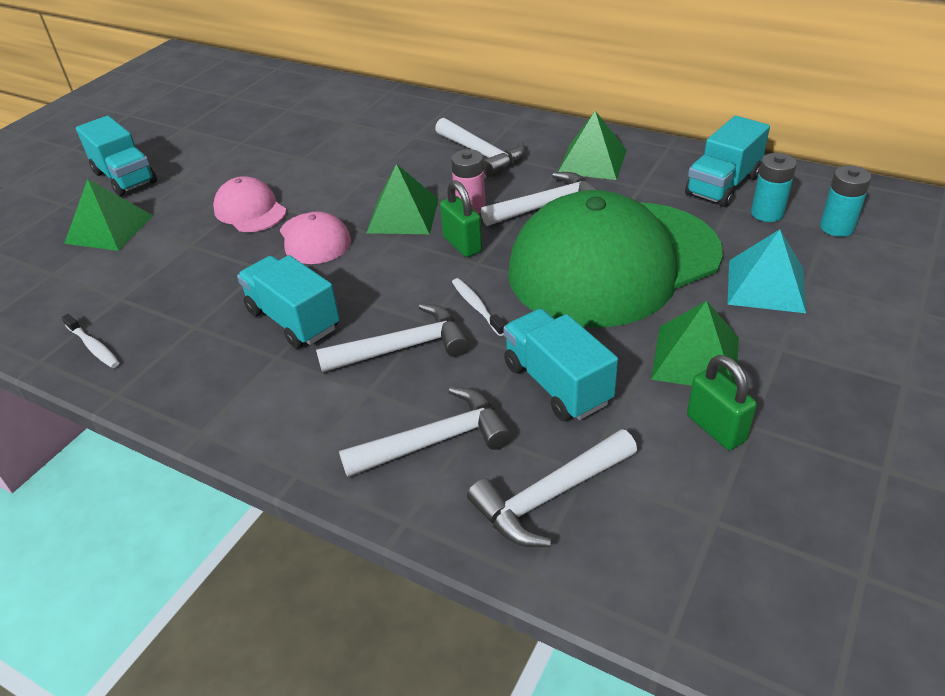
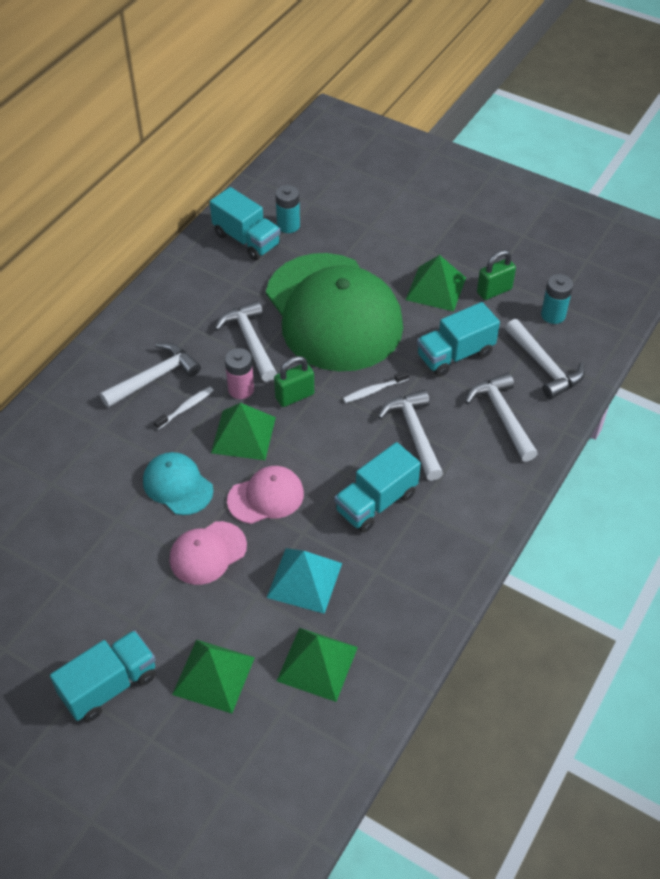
camera: 90 degrees left, 10 degrees up
(93, 347) = (396, 641): white toothbrush -> white toothbrush (186, 408)
(337, 184) = (177, 485): none -> turquoise cap
(592, 161) = (189, 306): green pyramid -> green pyramid (317, 663)
(766, 285) = (370, 244): turquoise pyramid -> turquoise pyramid (304, 580)
(837, 227) = (312, 198): turquoise battery -> turquoise battery (553, 315)

